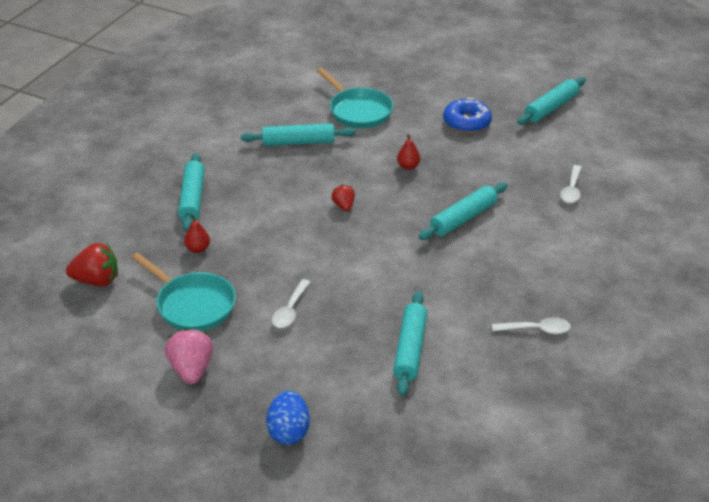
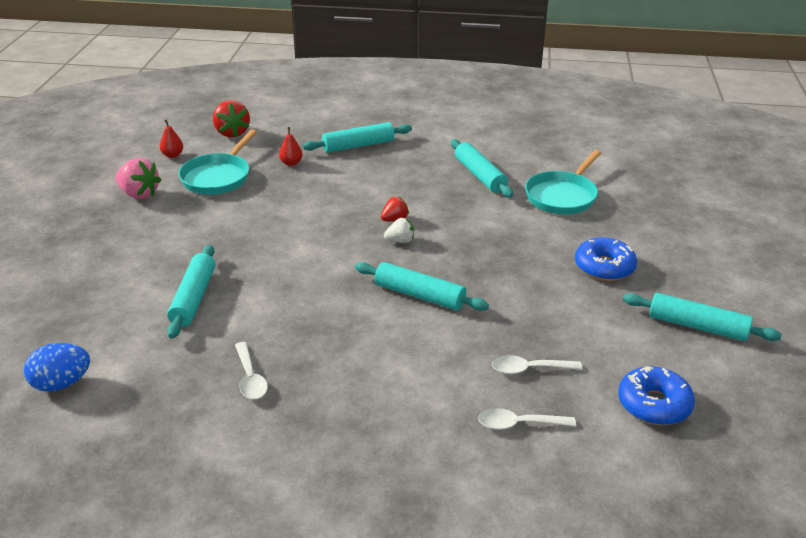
camera: 70 degrees right, 5 degrees down
(191, 369) = (139, 194): pink strawberry -> pink strawberry turned 60 degrees clockwise
(289, 432) = (72, 254): blue egg -> blue egg (61, 384)
(290, 310) = (227, 223): white spoon -> white spoon (519, 424)
(380, 210) = (400, 241): none -> white strawberry
(408, 166) = (488, 244): red pear -> red pear (173, 155)
(410, 349) = (194, 298): turquoise rolling pin -> turquoise rolling pin turned 75 degrees counterclockwise
(622, 150) = (654, 404): none -> blue donut

